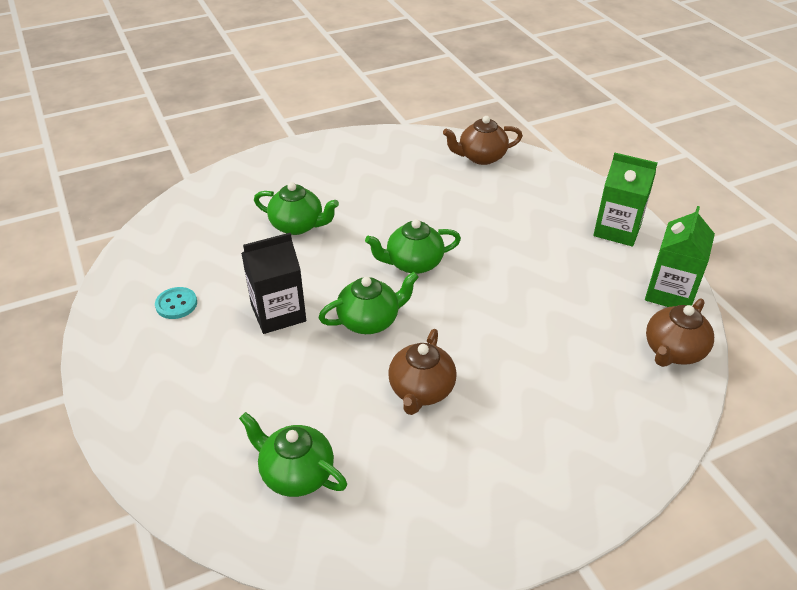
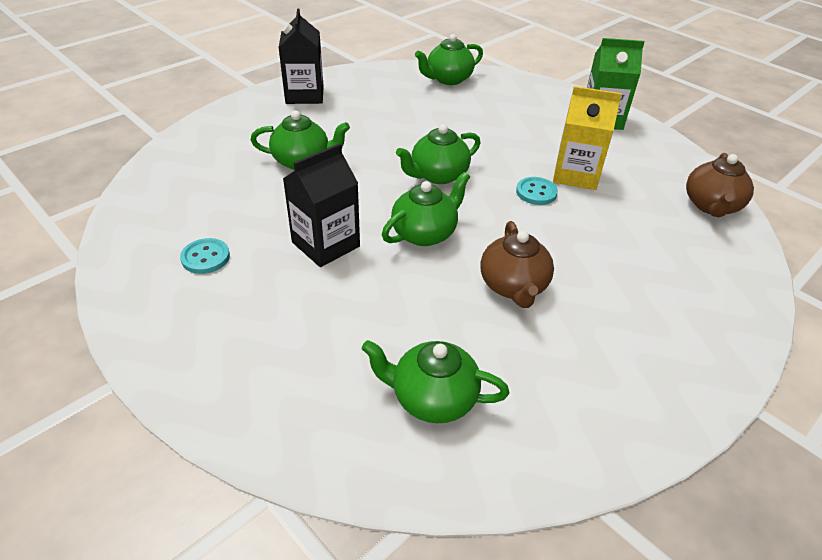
camera: 20 degrees left, 0 degrees up
(333, 154) = (304, 95): none -> black carton
(481, 157) = (448, 79): brown teapot -> green teapot
(498, 300) = (536, 192): none -> turquoise button
(550, 288) = (575, 175): none -> yellow carton
(670, 293) = (677, 160): green carton -> none

